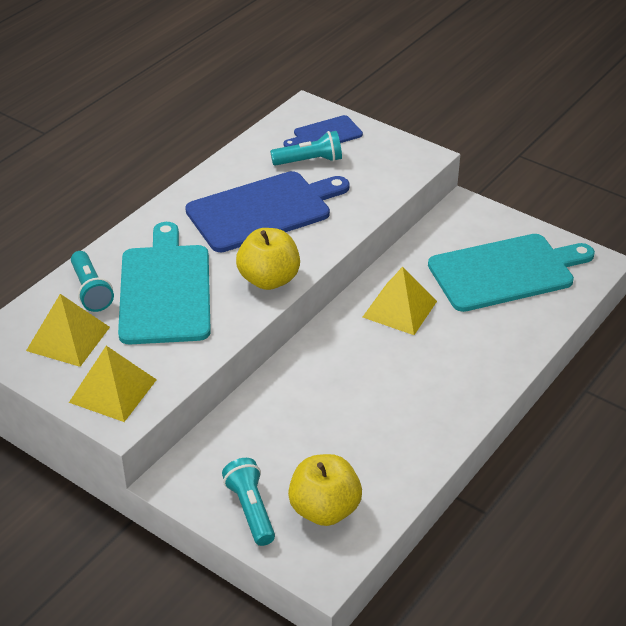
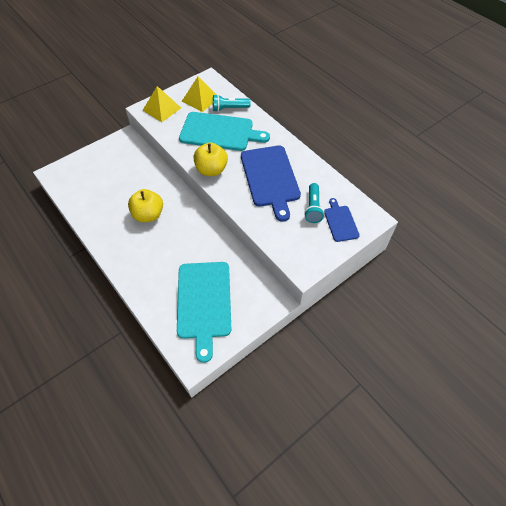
camera: 105 degrees right, 15 degrees up
(251, 510) = (97, 157): turquoise flashlight -> none
(324, 509) = (83, 180): yellow apple -> yellow apple (148, 215)
(400, 309) = (193, 240): yellow pyramid -> none

